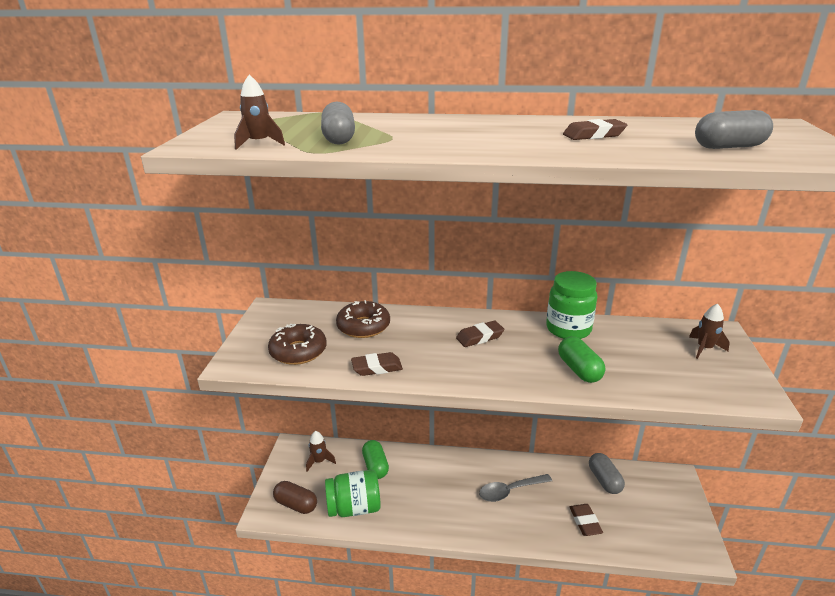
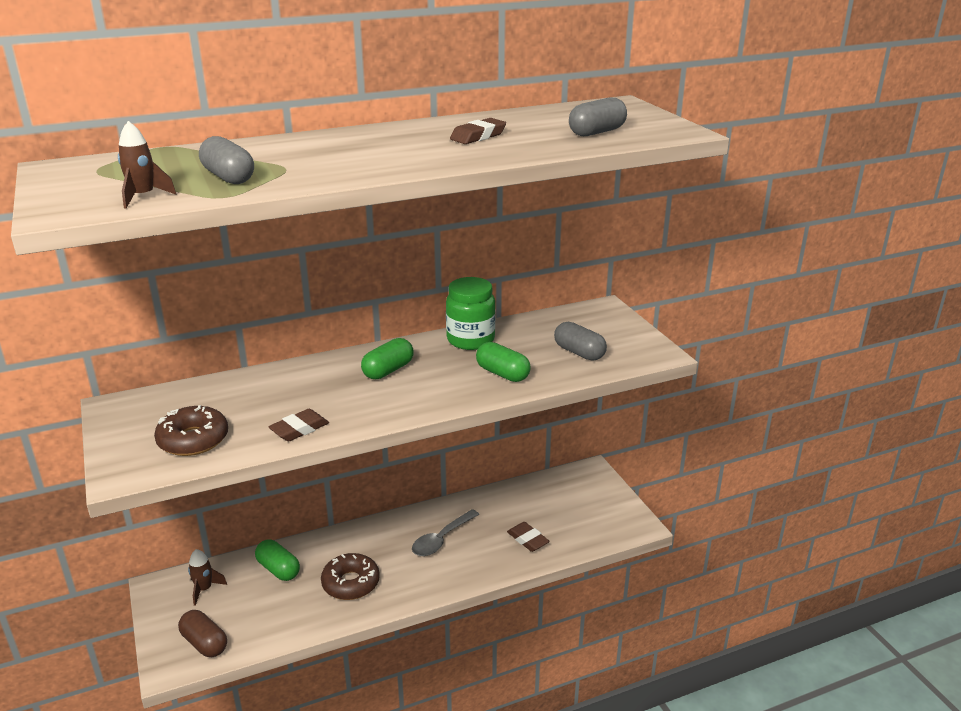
camera: 30 degrees left, 0 degrees up
(296, 504) = (204, 643): brown capsule -> brown capsule turned 45 degrees clockwise
(354, 508) = (279, 619): green jar -> none
(363, 326) = (251, 394): brown donut -> brown donut (350, 583)
(480, 337) = (388, 370): brown eraser -> green capsule
(604, 480) = (528, 496): grey capsule -> grey capsule (579, 352)
(704, 348) = (598, 325): brown rocket -> none

